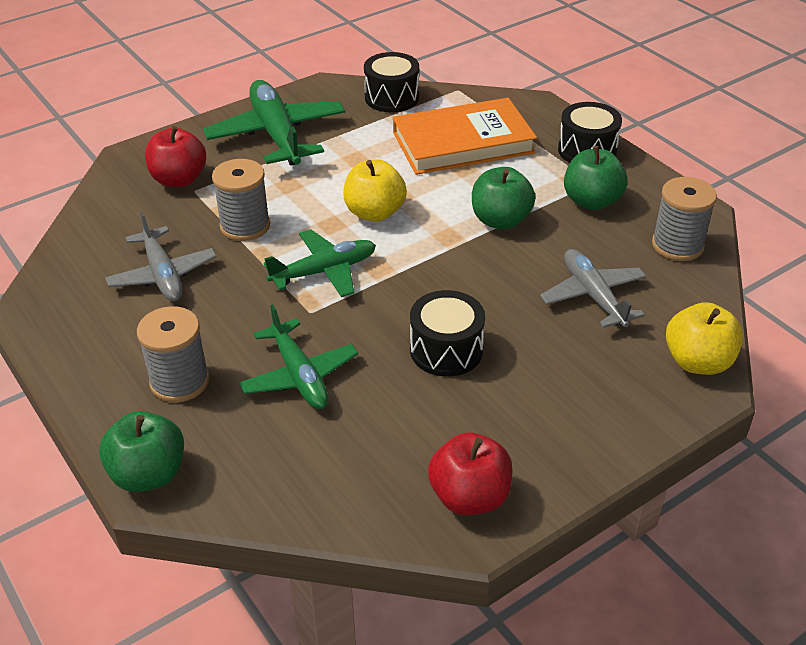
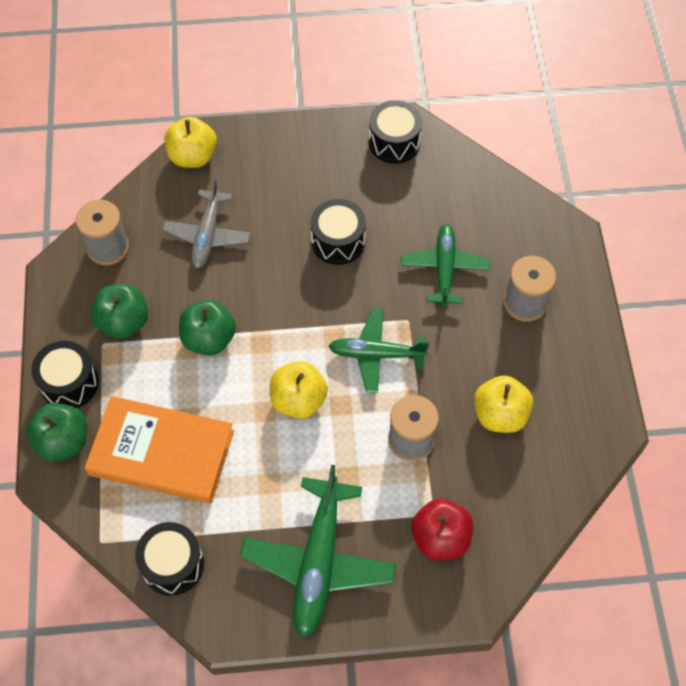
camera: 150 degrees left, 20 degrees up
(148, 474) = (569, 242): green apple -> green apple (63, 441)
(163, 275) = (500, 415): grey plane -> yellow apple
(469, 497) = (394, 142): red apple -> black drum

